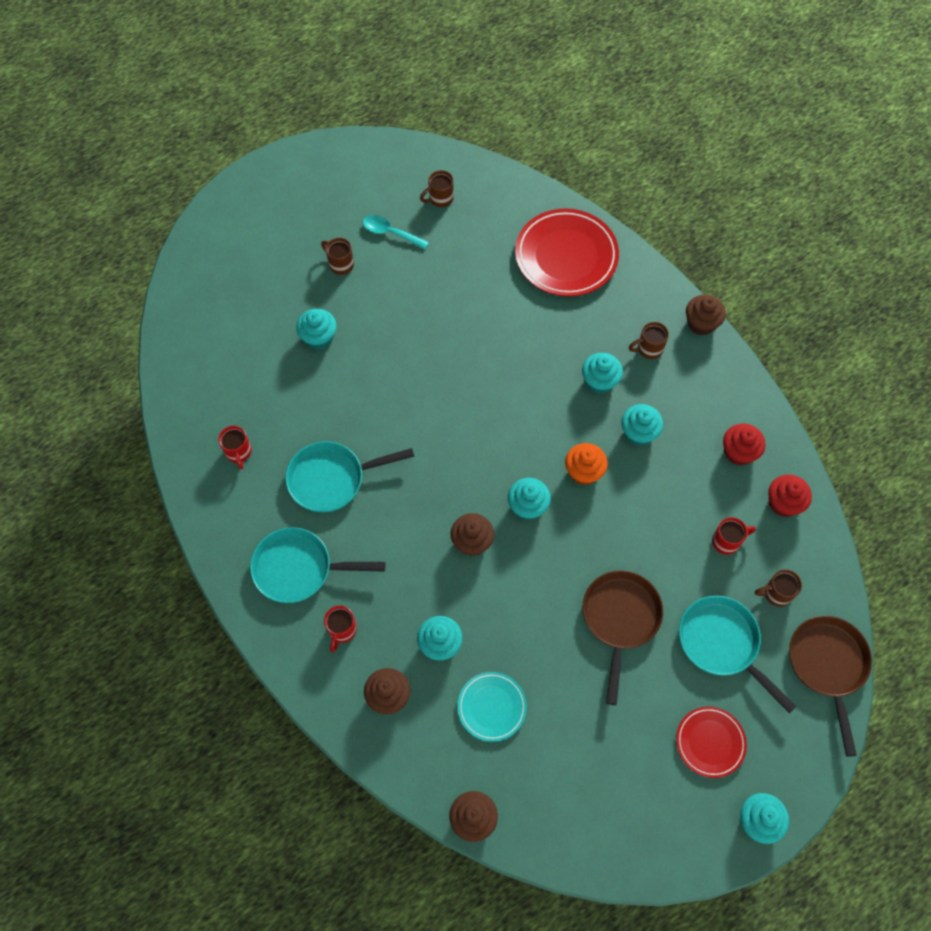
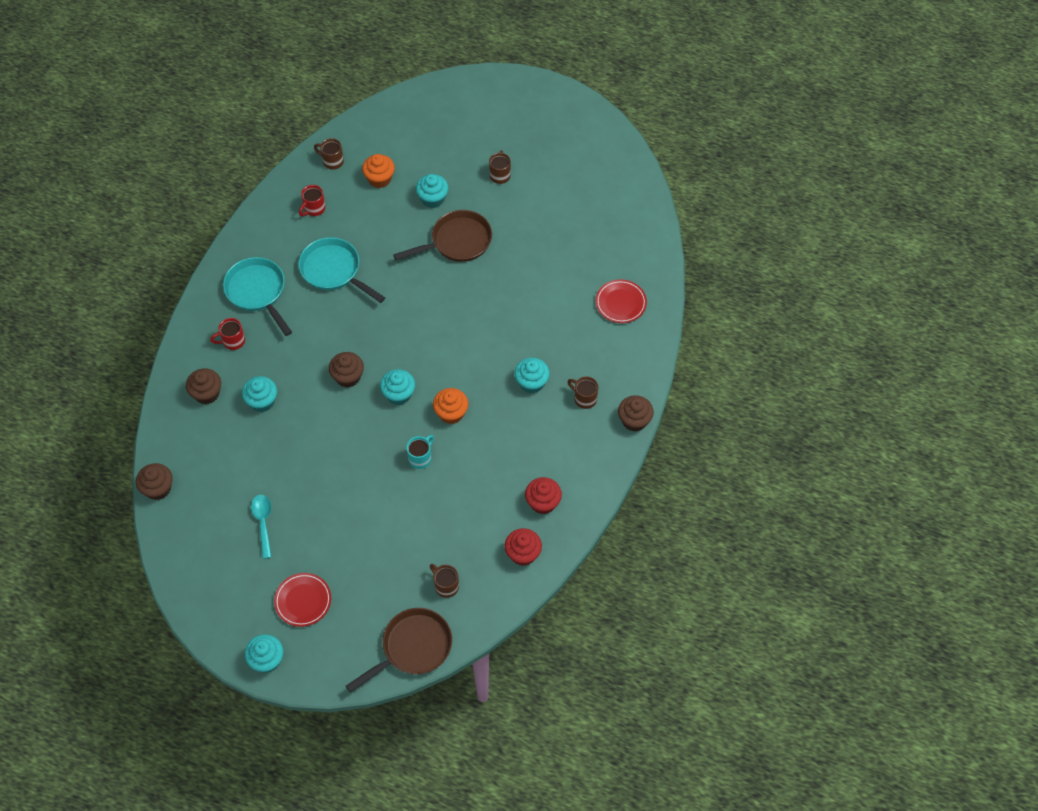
camera: 55 degrees right, 5 degrees down
(254, 370) = (379, 179): none -> orange cupcake
(390, 233) = (550, 188): turquoise spoon -> turquoise spoon (263, 523)
(440, 199) = (604, 199): brown mug -> brown mug (332, 161)
(491, 707) = (239, 456): turquoise plate -> none
(566, 256) = (620, 303): red plate -> red plate, size x0.56
(616, 530) = (420, 458): none -> turquoise mug
(620, 619) = (355, 497): brown pan -> brown pan (457, 242)
(638, 433) = (509, 430): turquoise cupcake -> none
(722, 643) = (381, 570): turquoise pan -> none
(727, 541) = (464, 532): red mug -> none

